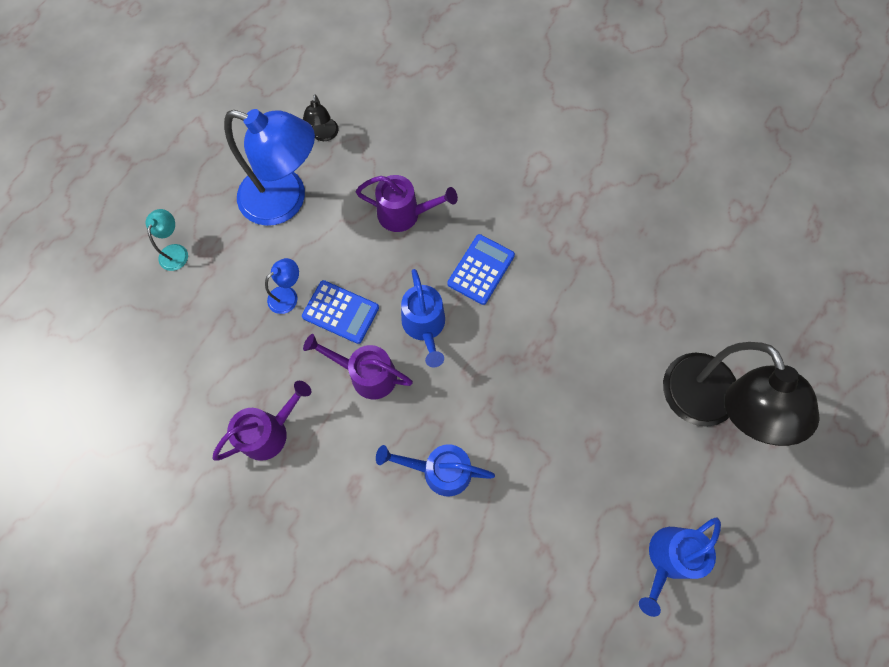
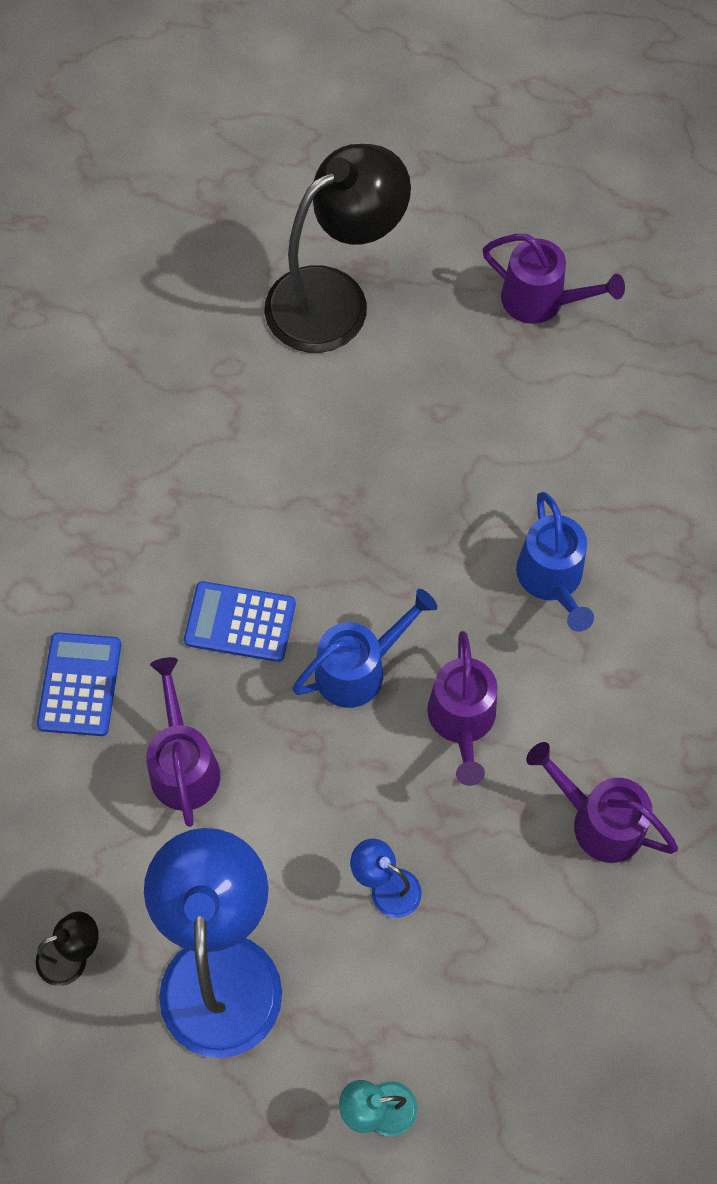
camera: 110 degrees left, 5 degrees down
(340, 312) = (382, 796): blue calculator -> blue calculator (80, 684)
(667, 559) = (542, 301): blue watering can -> purple watering can

